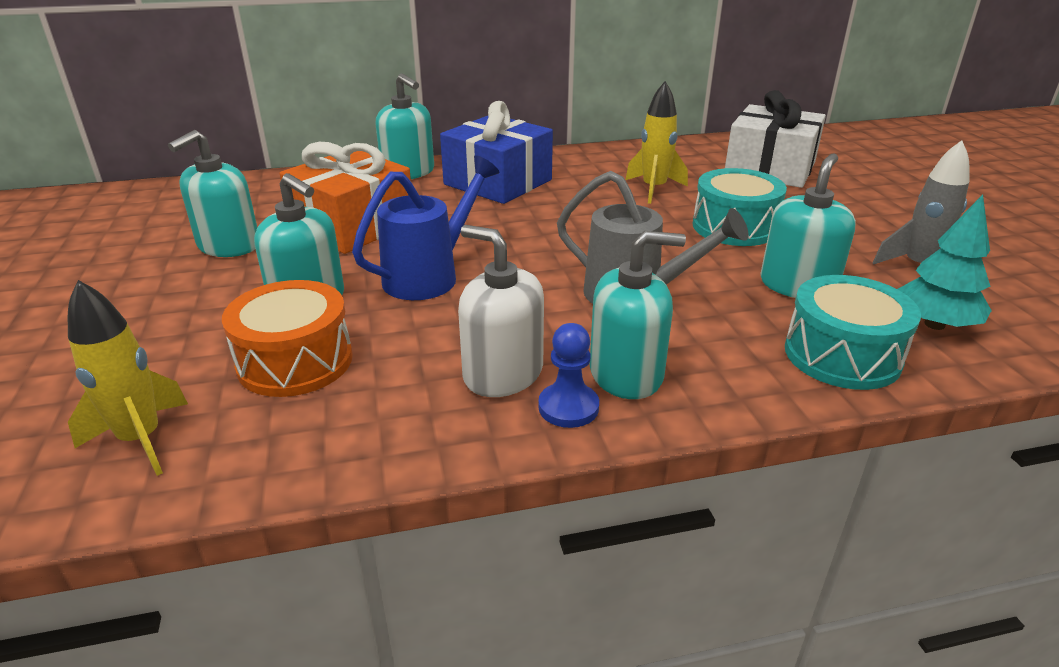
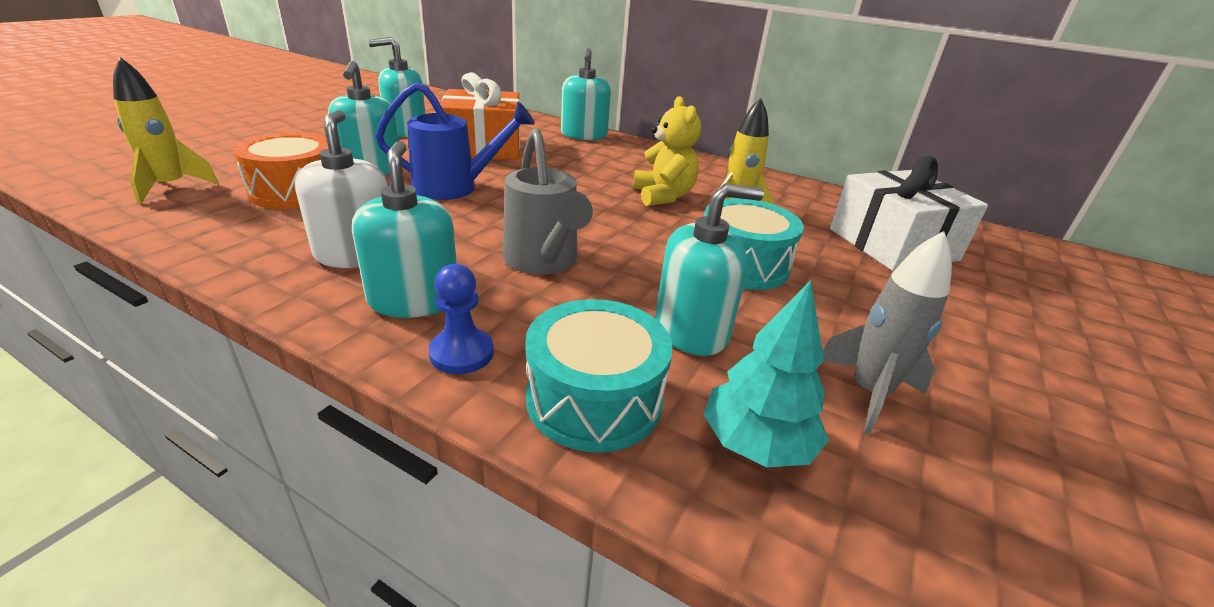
camera: 40 degrees right, 0 degrees up
(498, 182) = (626, 161): blue gift -> none
(568, 407) = (336, 293): blue pawn -> blue pawn (461, 353)
(589, 200) = (663, 196): none -> yellow teddy bear
(626, 374) = (414, 299): turquoise soap dispenser -> turquoise soap dispenser turned 135 degrees counterclockwise

